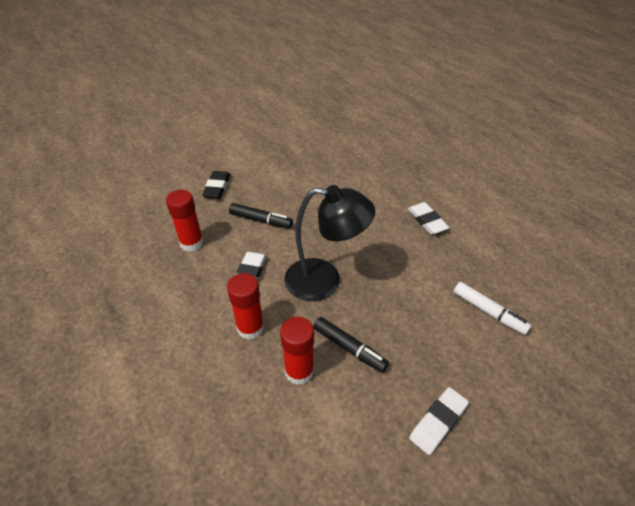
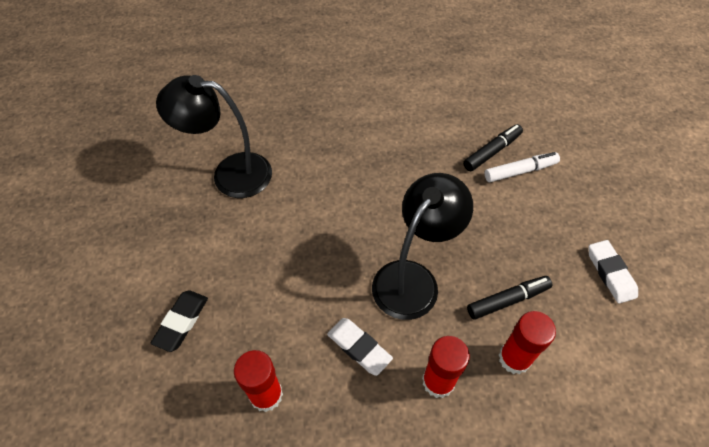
camera: 60 degrees left, 10 degrees up
(217, 187) = (181, 322): black eraser -> black eraser turned 75 degrees clockwise
(261, 220) = (280, 298): black marker -> black marker (492, 151)
(333, 159) = (230, 174): none -> black lamp
(427, 221) = (387, 148): white eraser -> none

